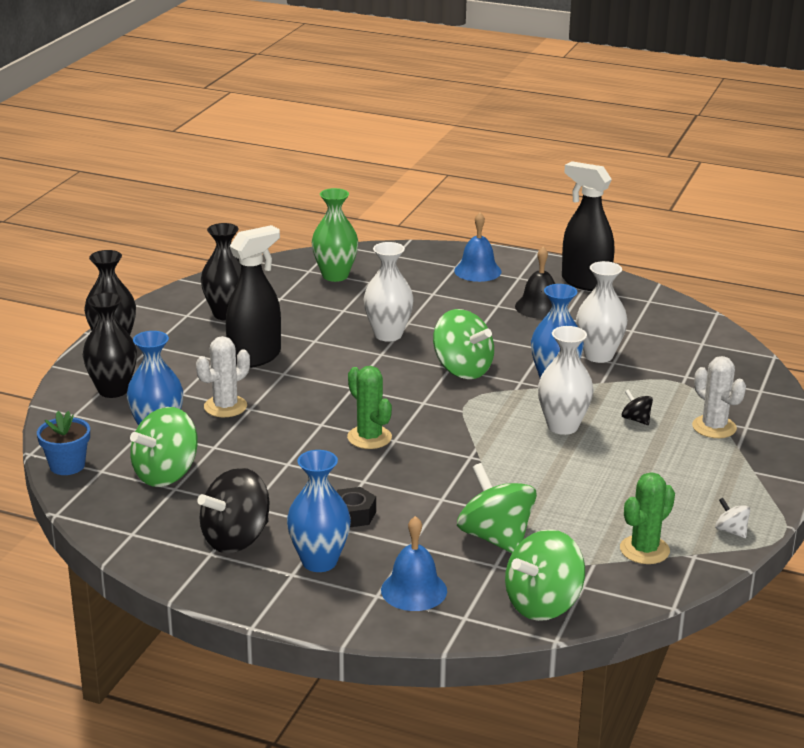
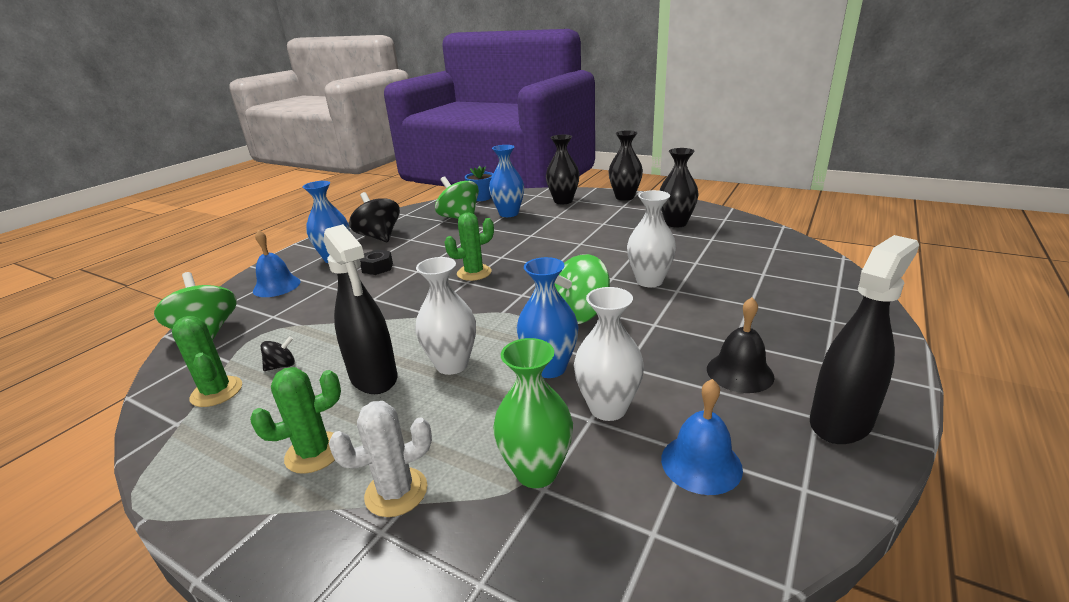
camera: 100 degrees right, 0 degrees up
(225, 407) = (535, 228): white cactus -> none
(255, 357) = (605, 234): black spray bottle -> black spray bottle (374, 377)
(335, 276) = (768, 258): green vase -> green vase (536, 471)
(477, 271) = (827, 334): blue bell -> blue bell (701, 463)
(495, 538) = (304, 318): green spinning top -> none
(636, 419) = (444, 419): black spinning top -> black spinning top (281, 366)
(695, 470) = (314, 452): none -> green cactus
(731, 531) = (184, 460): white spinning top -> none

